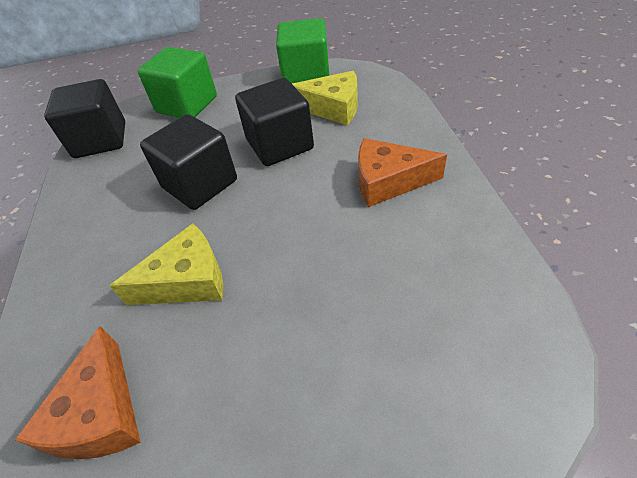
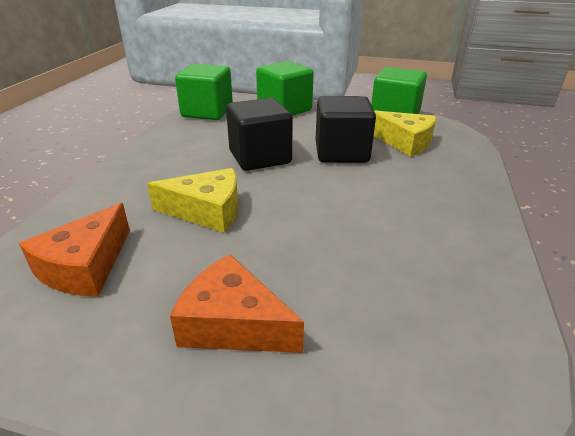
camera: 20 degrees right, 15 degrees down
(100, 140) = (207, 112): black cube -> green cube
(388, 181) = (423, 204): orange cheese -> orange cheese (233, 323)

